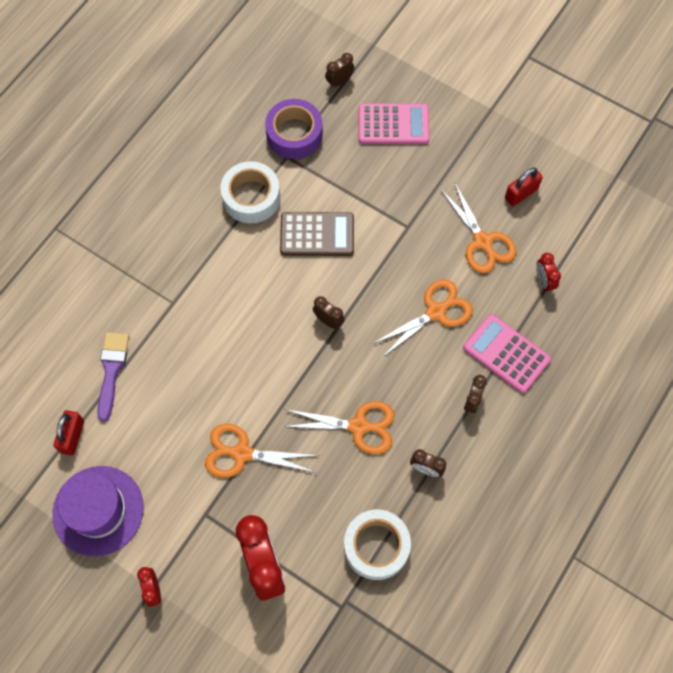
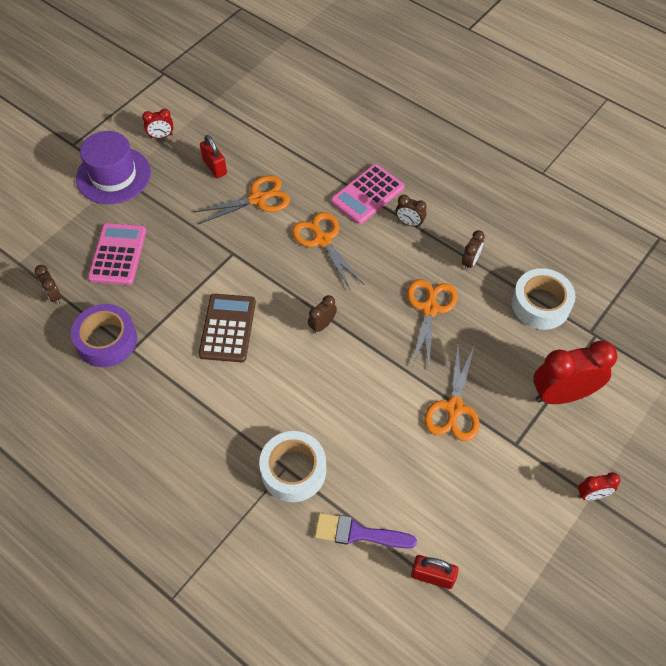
camera: 85 degrees left, 10 degrees down
(98, 510) = (514, 548): purple hat -> purple hat (113, 175)
(251, 197) = (173, 385): white tape -> white tape (293, 470)
(544, 281) = (302, 161): red clock -> red clock (161, 136)

